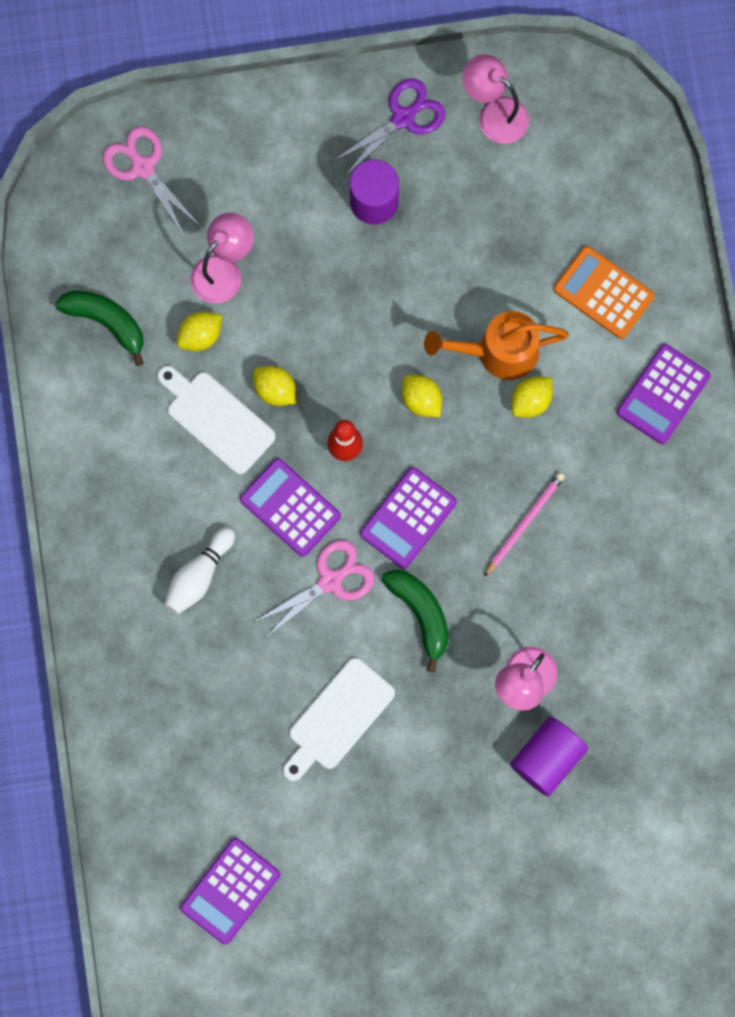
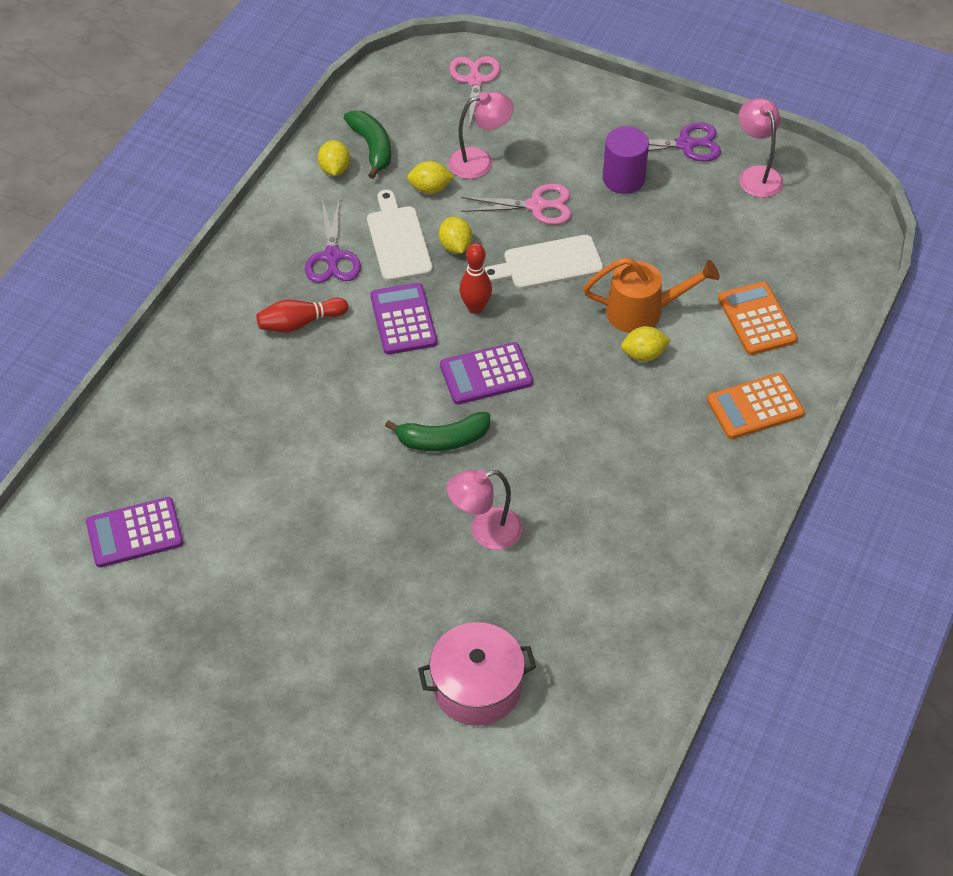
camera: 35 degrees right, 25 degrees down
(170, 480) = (332, 257): none -> purple scissors
(199, 575) = (300, 323): white bowling pin -> red bowling pin
(330, 581) = (392, 380): pink scissors -> pink scissors (536, 206)
(338, 718) = (319, 469): white cutting board -> white cutting board (548, 263)
(421, 400) = (559, 309): yellow lemon -> yellow lemon (334, 169)
(421, 614) = (443, 440): green banana -> green banana turned 75 degrees clockwise
(498, 352) = (643, 311): orange watering can -> orange watering can turned 150 degrees clockwise
(524, 523) = (574, 428): pink pencil -> none
(547, 758) = (460, 595): purple cylinder -> none
(621, 833) = (477, 687): none -> pink pot
(663, 394) = (755, 407): purple calculator -> orange calculator

